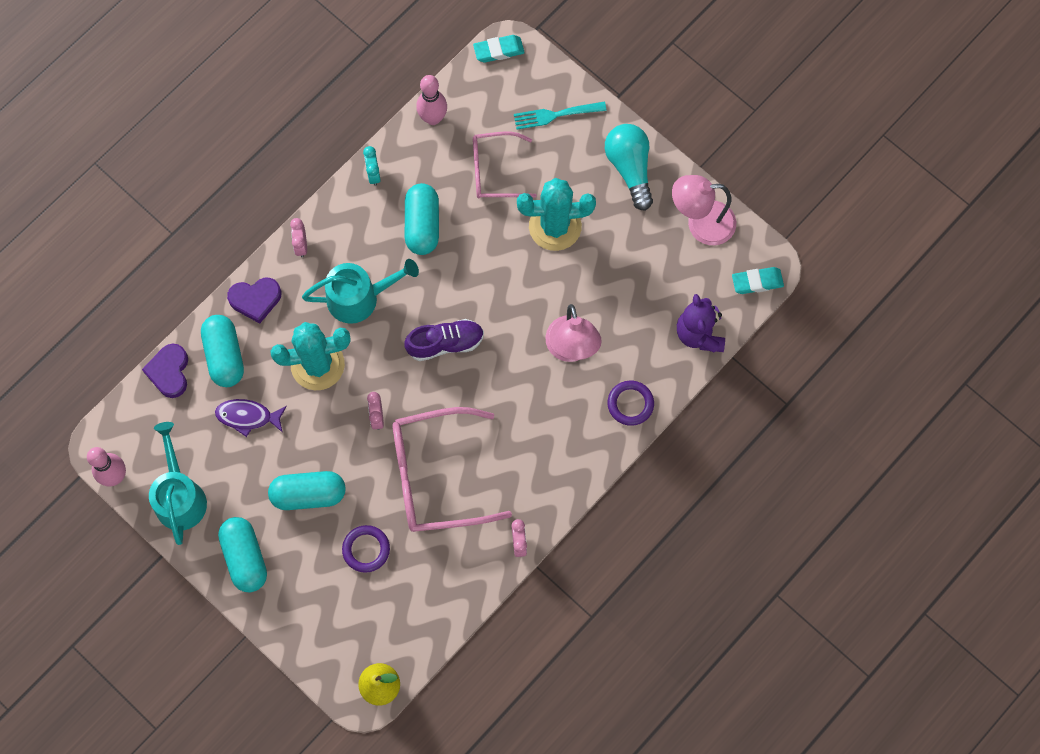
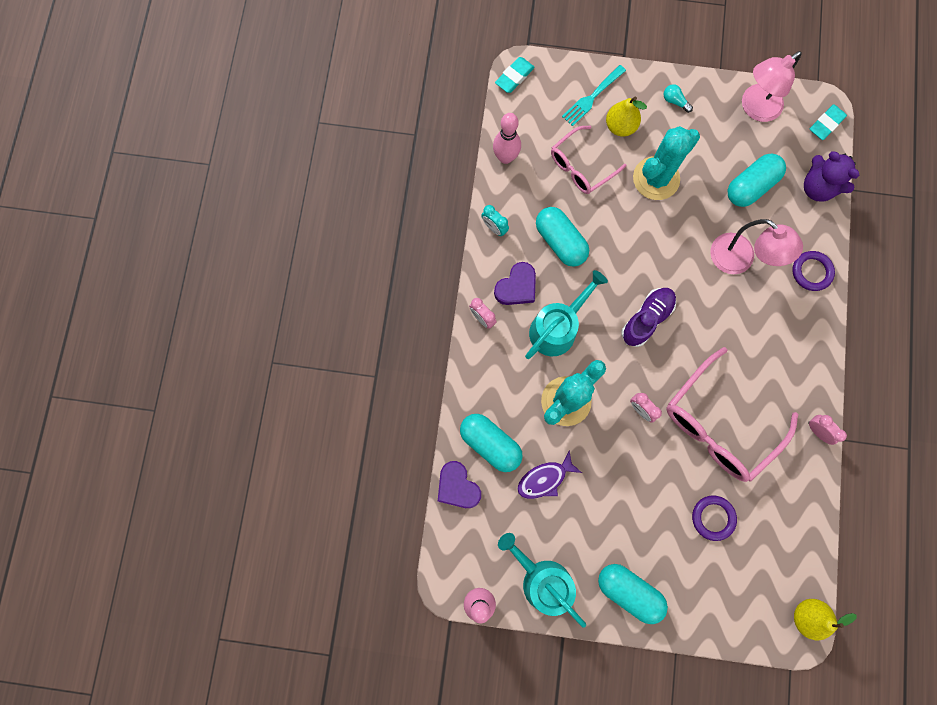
camera: 35 degrees left, 5 degrees up
(255, 300) = (480, 384): purple heart -> purple heart (517, 287)
(308, 494) = (637, 506): turquoise capsule -> turquoise capsule (750, 186)
(560, 158) = (620, 126): none -> yellow pear
(630, 168) = (674, 101): turquoise light bulb -> turquoise light bulb, size x0.44

